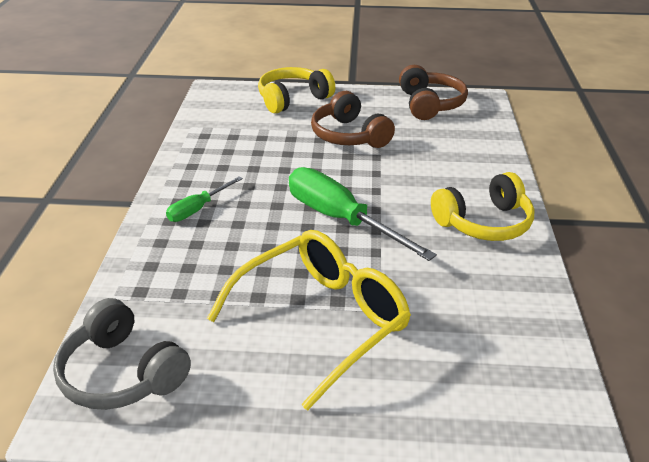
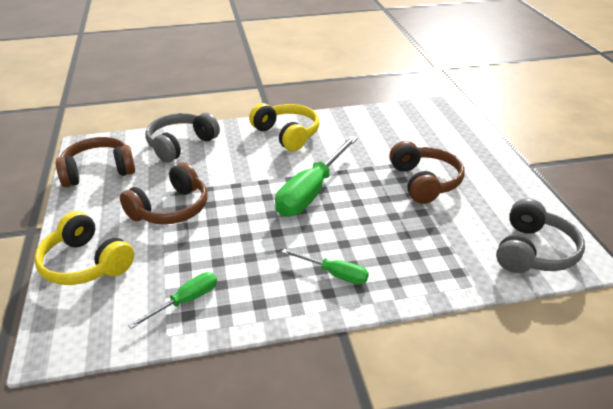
camera: 105 degrees left, 0 degrees up
(220, 135) = (186, 301): none -> green screwdriver
(321, 320) = (424, 182): yellow glasses -> brown headphones
(472, 147) = (181, 145): none -> grey headphones

